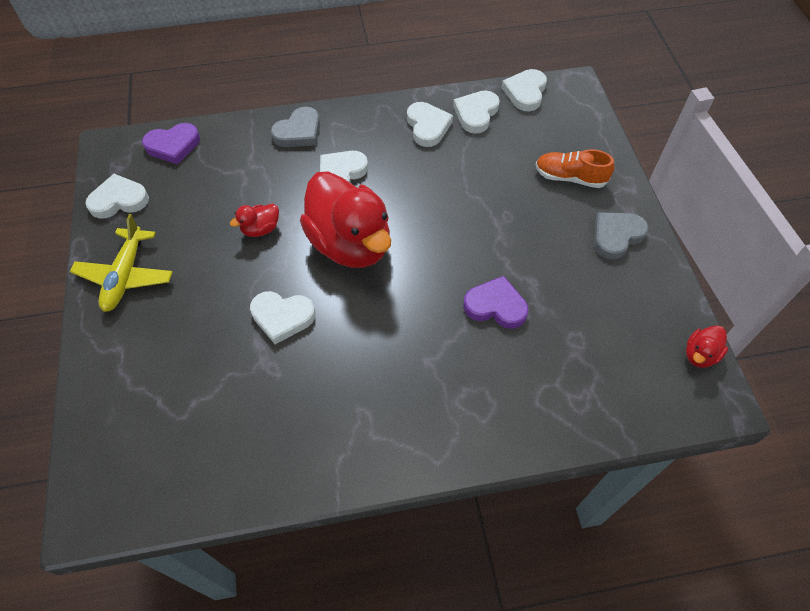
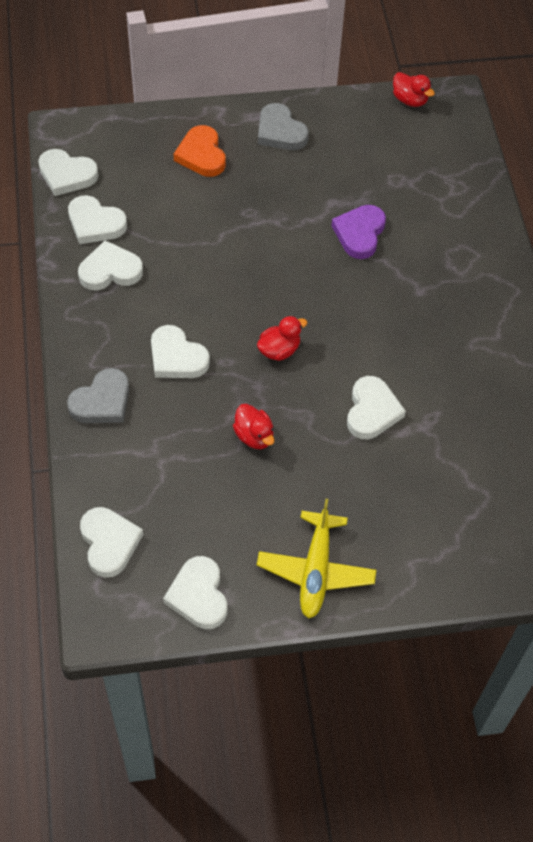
camera: 90 degrees left, 0 degrees up
(125, 276) = (316, 570): yellow plane -> yellow plane turned 90 degrees clockwise
(173, 146) = (109, 543): purple heart -> white heart
(298, 132) = (102, 401): grey heart -> grey heart turned 90 degrees clockwise
(350, 244) = (279, 350): red duck -> red duck, size x0.41
(570, 177) = (201, 155): orange shoe -> orange heart

